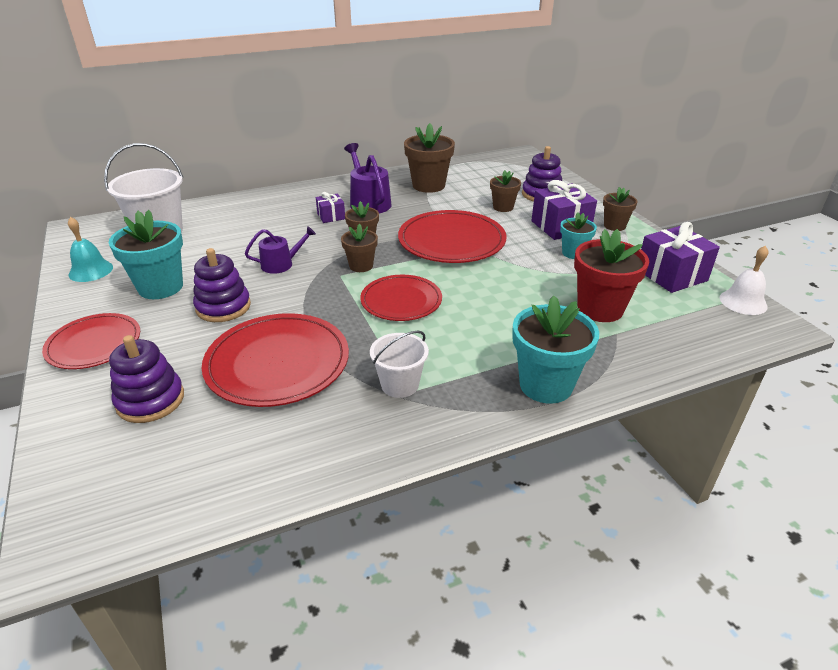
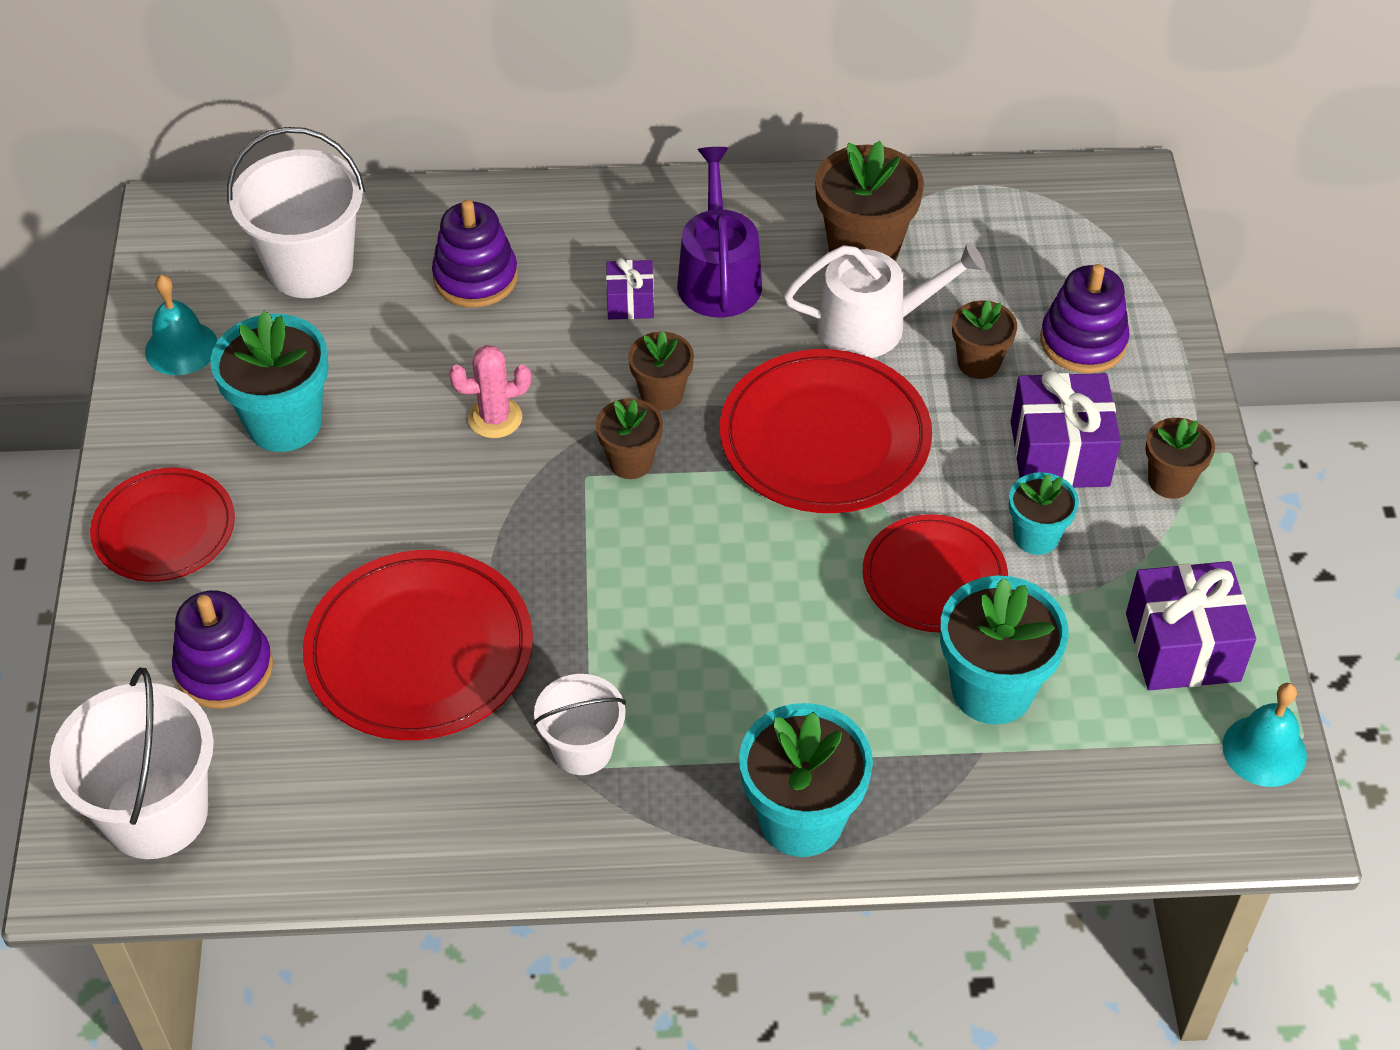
camera: 20 degrees right, 15 degrees up
(116, 493) = (156, 813): none -> white bucket
(223, 307) = (371, 501): purple stacking toy -> purple stacking toy (475, 277)
(281, 264) = (495, 418): purple watering can -> pink cactus
(401, 301) = (662, 570): red plate -> red plate (934, 577)
(448, 204) = (872, 325): none -> white watering can
(600, 309) = (992, 690): red flower pot -> turquoise flower pot
(743, 302) = (1264, 750): white bell -> turquoise bell

